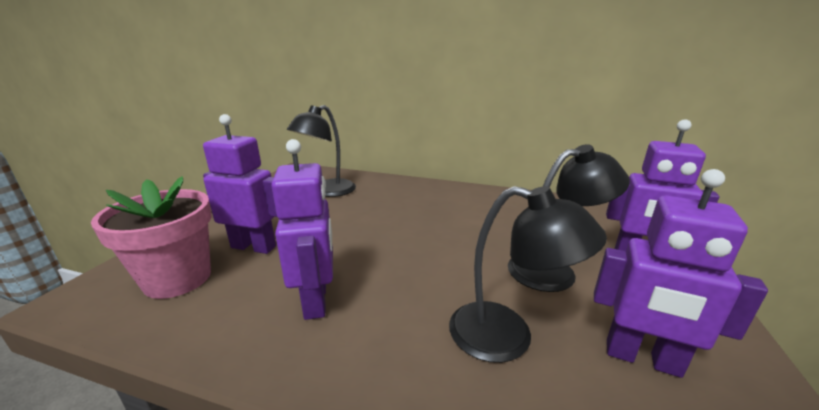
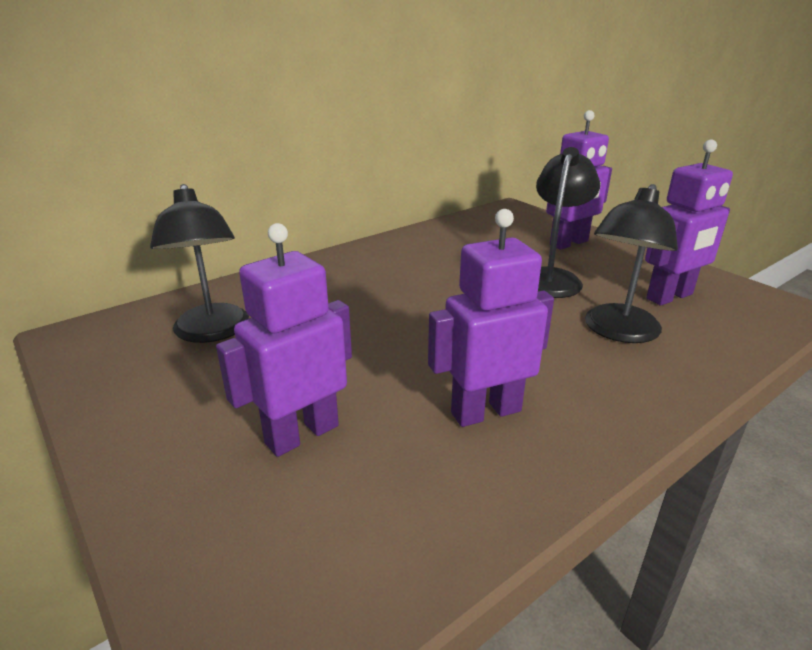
camera: 55 degrees left, 5 degrees up
(178, 279) = (313, 527): pink flower pot -> none
(316, 300) = (485, 411): purple robot -> purple robot turned 45 degrees counterclockwise
(507, 337) = (618, 332): black lamp -> black lamp turned 150 degrees clockwise

